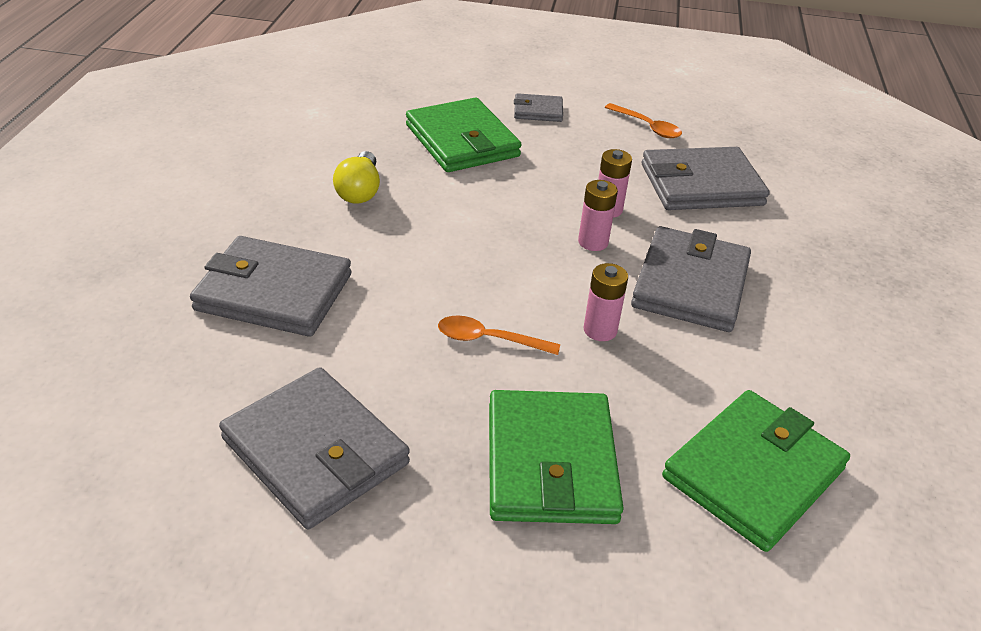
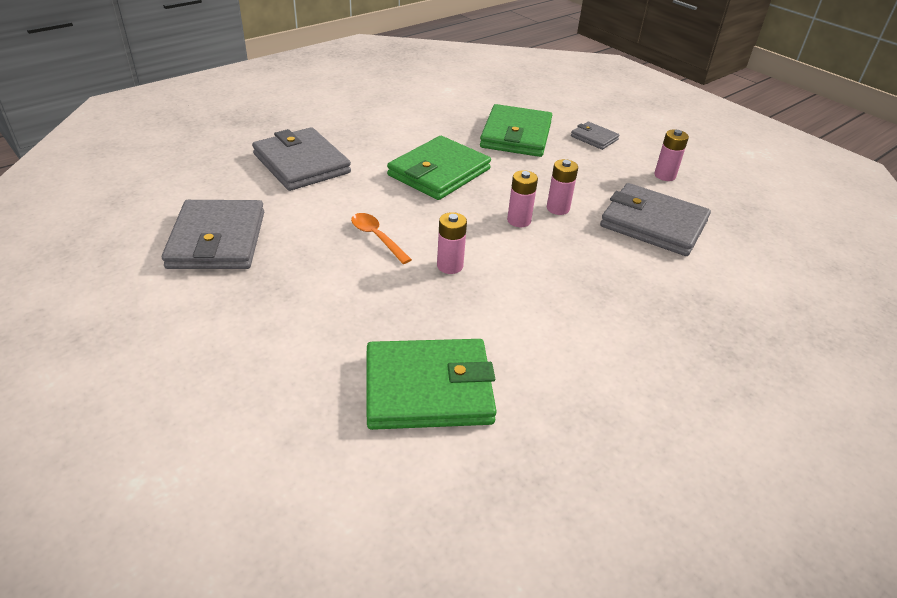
camera: 40 degrees right, 0 degrees up
(359, 191) = (415, 137): yellow light bulb -> none
(550, 462) = (319, 310): green wallet -> green wallet (439, 172)
(647, 127) = (665, 175): orange spoon -> pink battery
(690, 284) = (551, 273): grey wallet -> none

